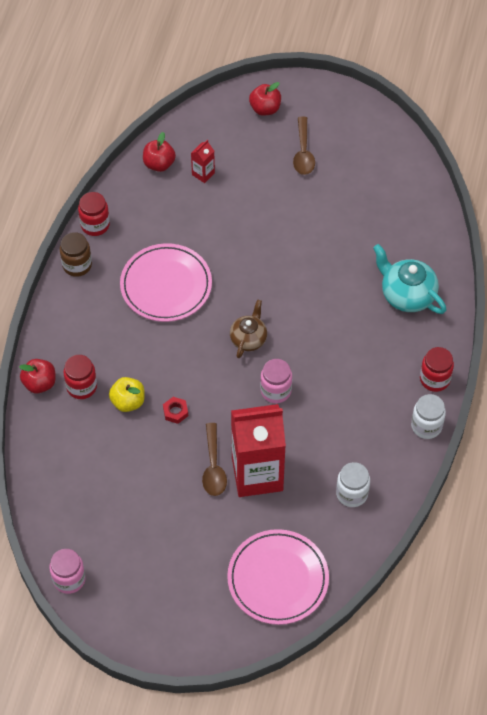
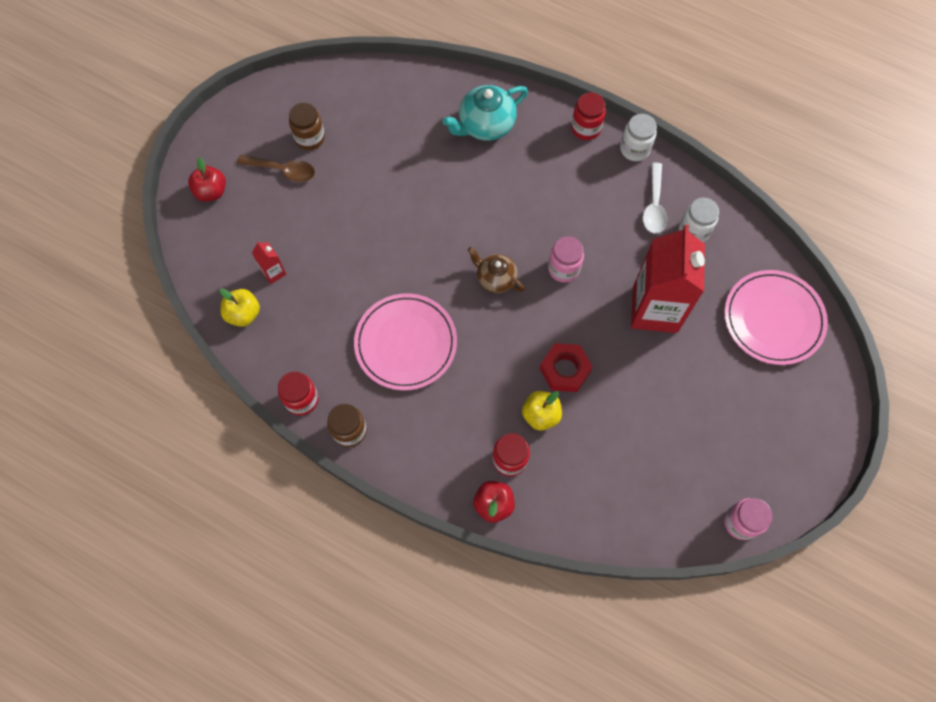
camera: 75 degrees left, 10 degrees up
(159, 164) = (243, 314): red apple -> yellow apple
(175, 412) = (565, 370): red nut -> red nut, size x1.75
(213, 467) = (638, 348): brown spoon -> none
(343, 163) = (310, 138): none -> brown jar
(368, 454) = (654, 205): none -> white spoon

